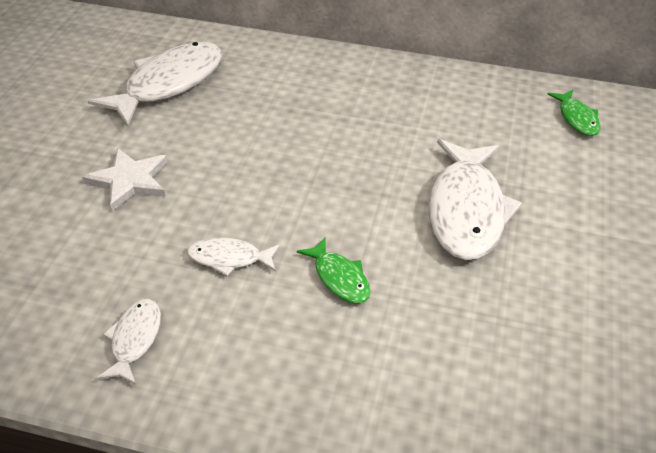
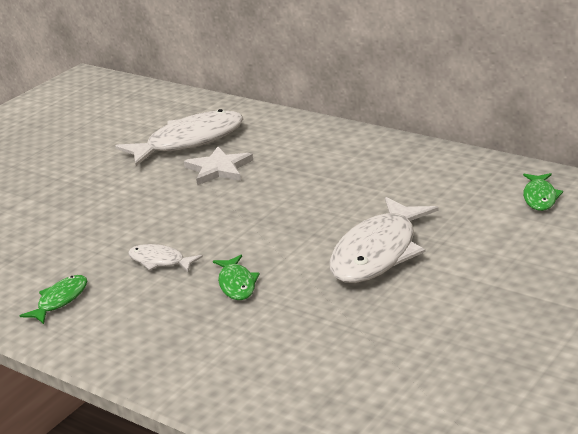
camera: 25 degrees right, 15 degrees down
(129, 181) = (117, 204): white star -> white star (219, 169)
(135, 340) = (60, 300): white fish -> green fish

